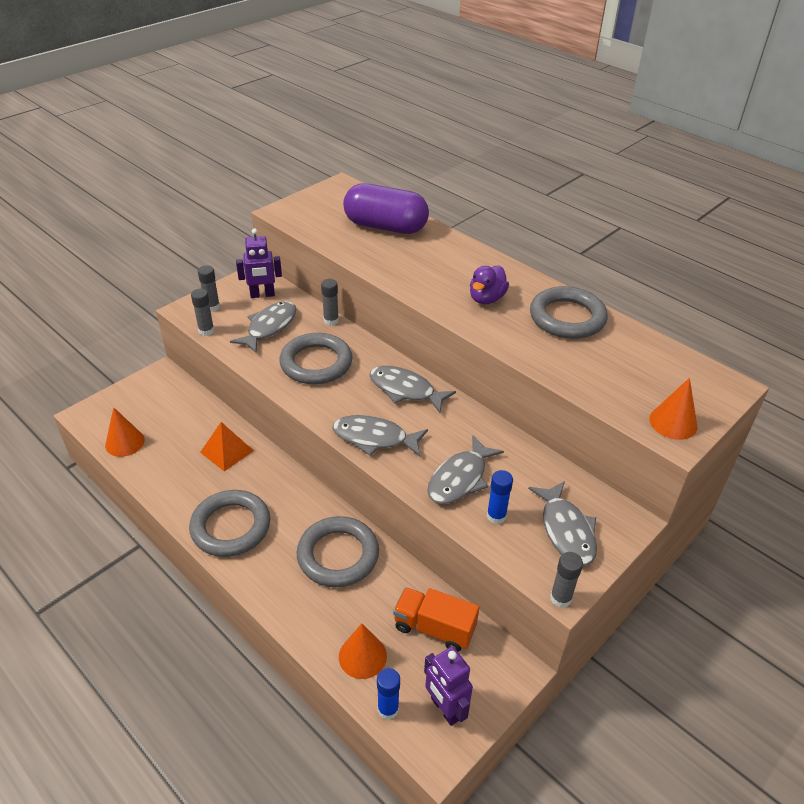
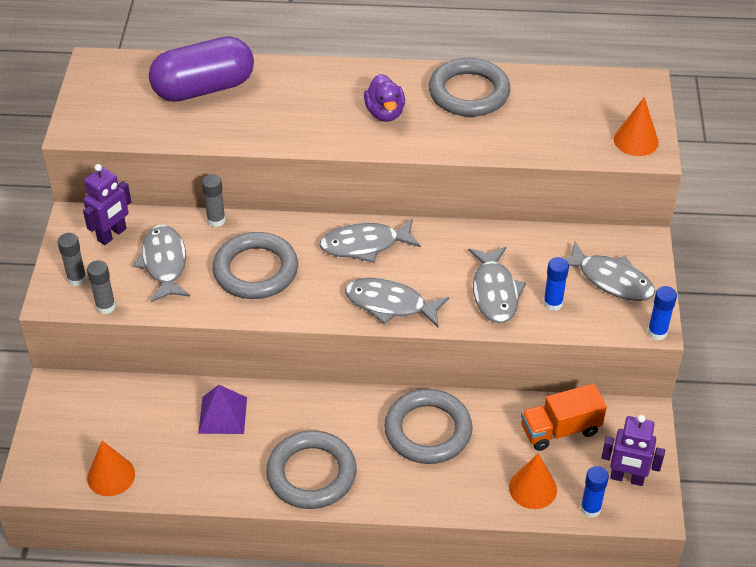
camera: 40 degrees left, 5 degrees up
(227, 451) = (223, 415): orange pyramid -> purple pyramid
(374, 438) = (390, 304): grey fish -> grey fish turned 45 degrees clockwise
(560, 598) = (657, 332): grey glue stick -> blue glue stick

